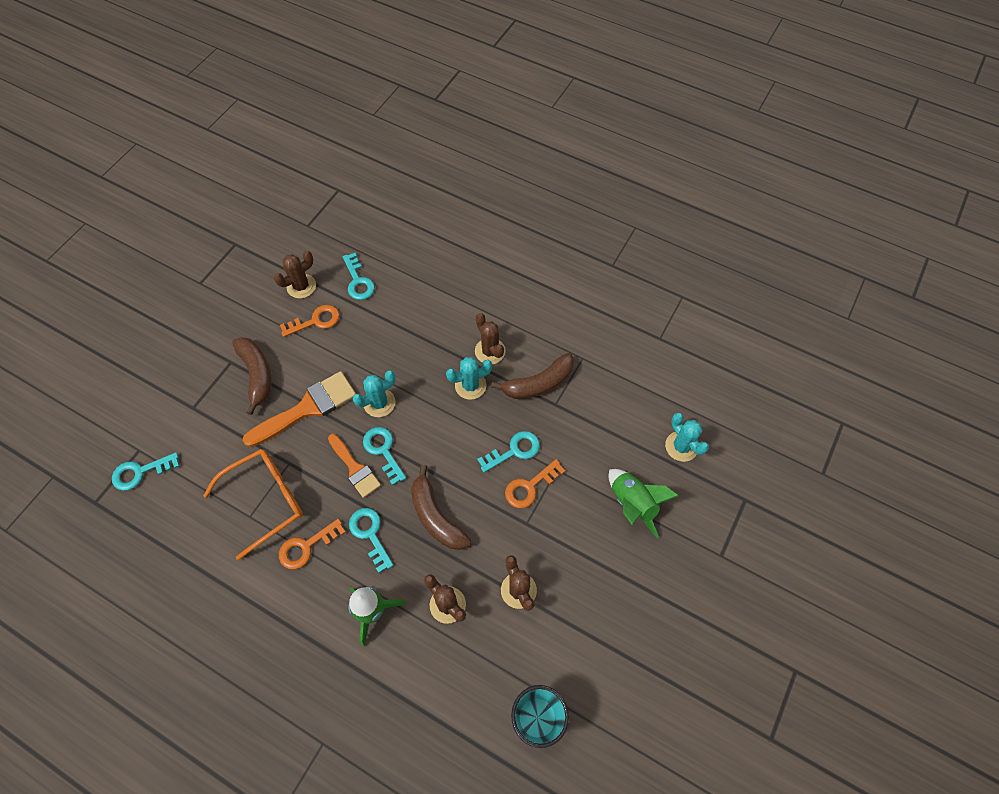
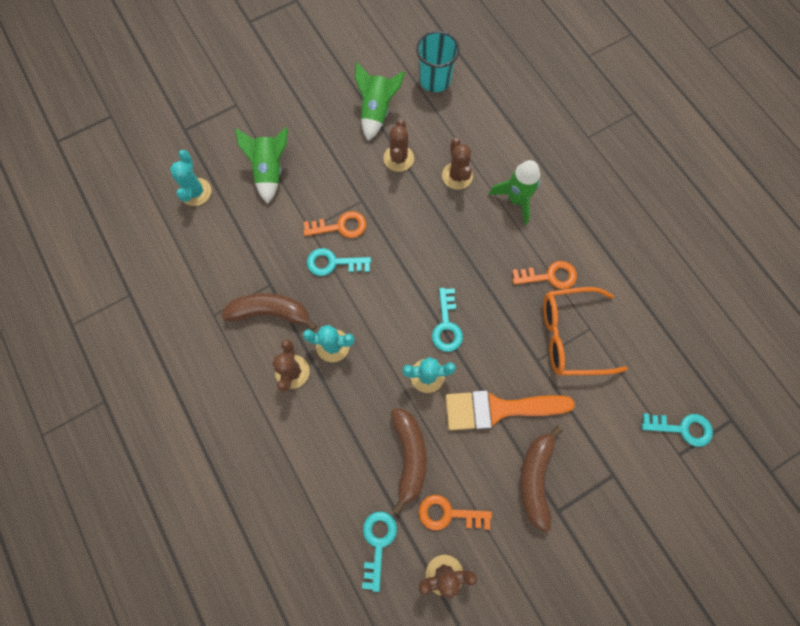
camera: 150 degrees left, 10 degrees up
(355, 468) = (479, 322): orange brush -> none
(370, 534) = (492, 258): turquoise key -> none
(436, 516) = (430, 244): brown banana -> brown banana (409, 456)
(575, 633) = (376, 112): none -> green rocket

